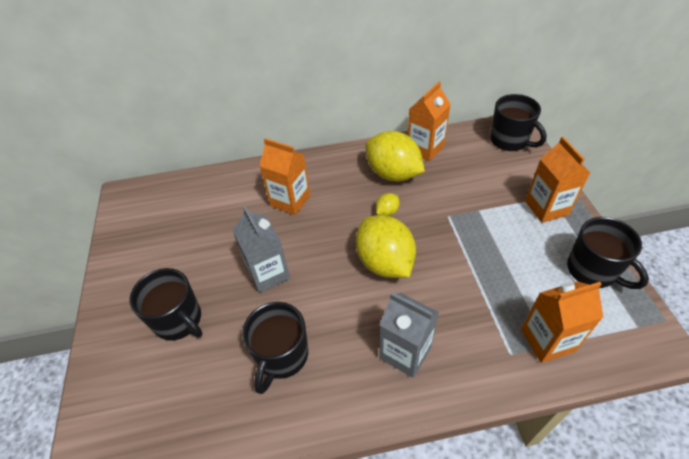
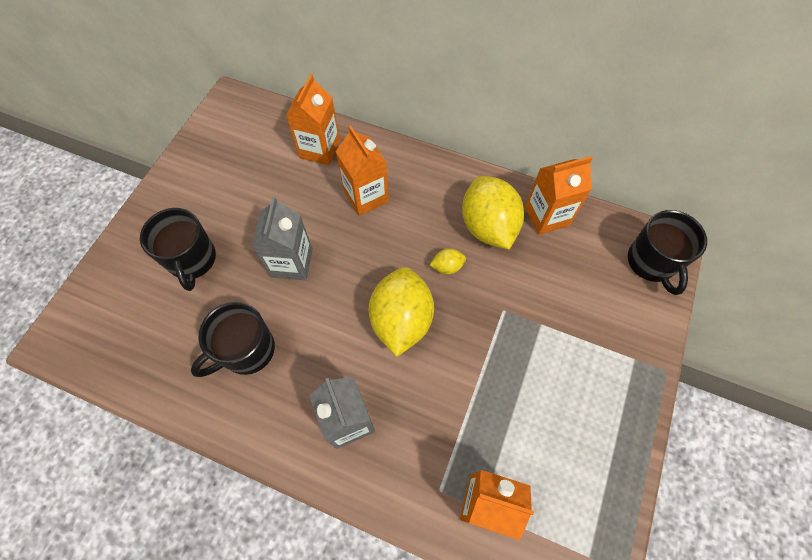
camera: 30 degrees right, 15 degrees up
(546, 208) = (616, 369): orange carton -> orange carton (319, 149)
(593, 270) = (600, 469): black mug -> none

